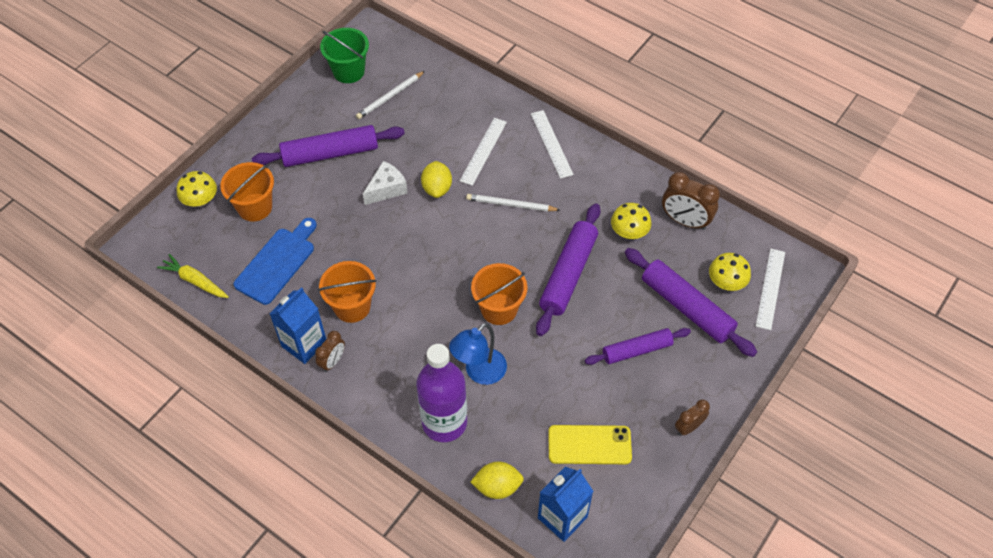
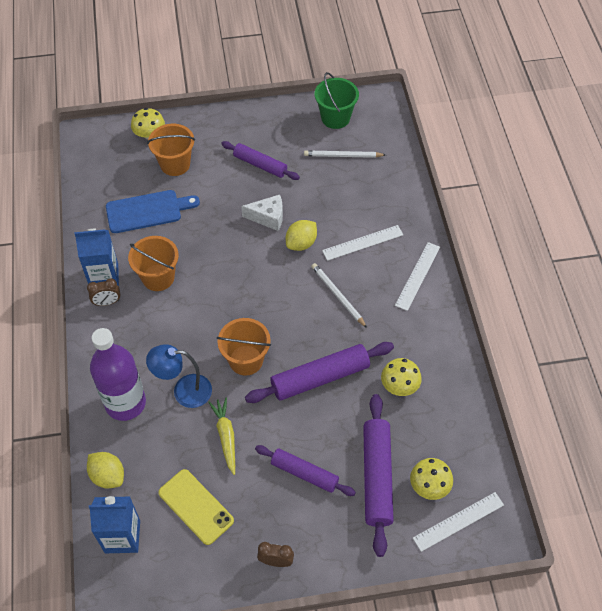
camera: 45 degrees right, 0 degrees up
(195, 281) = (90, 183): yellow carrot -> yellow carrot (226, 436)
(330, 153) = (260, 165): purple rolling pin -> purple rolling pin, size x0.66
(685, 221) = (451, 414): brown clock -> none

